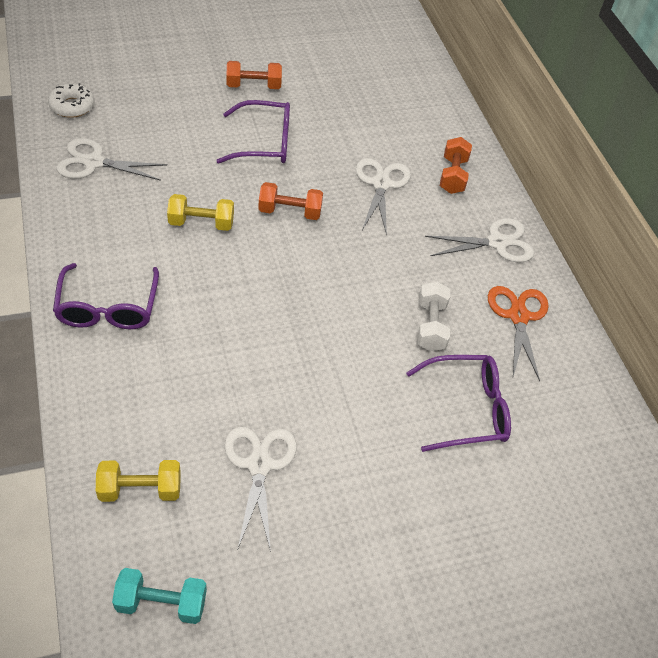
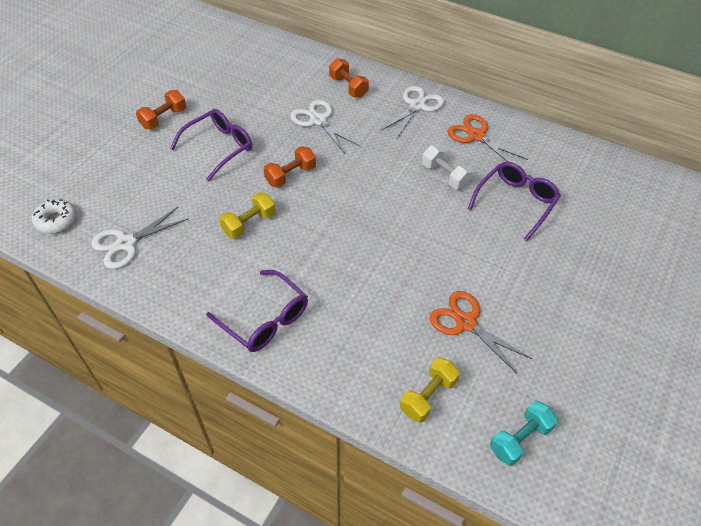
camera: 40 degrees left, 0 degrees up
(259, 465) = (466, 323): white scissors -> orange scissors

